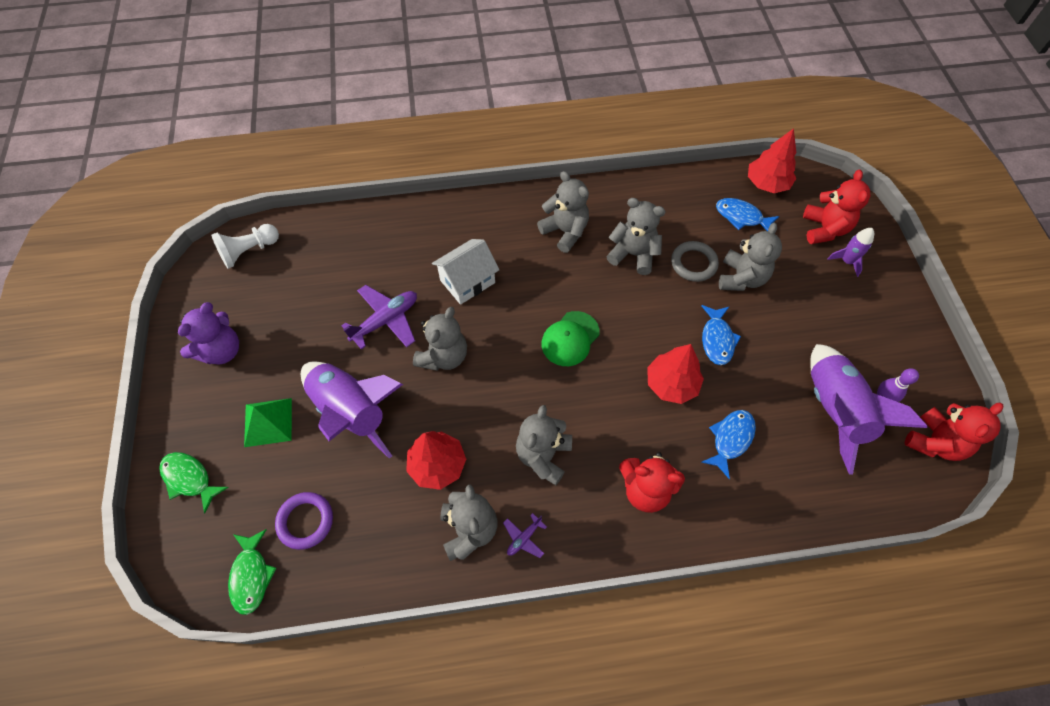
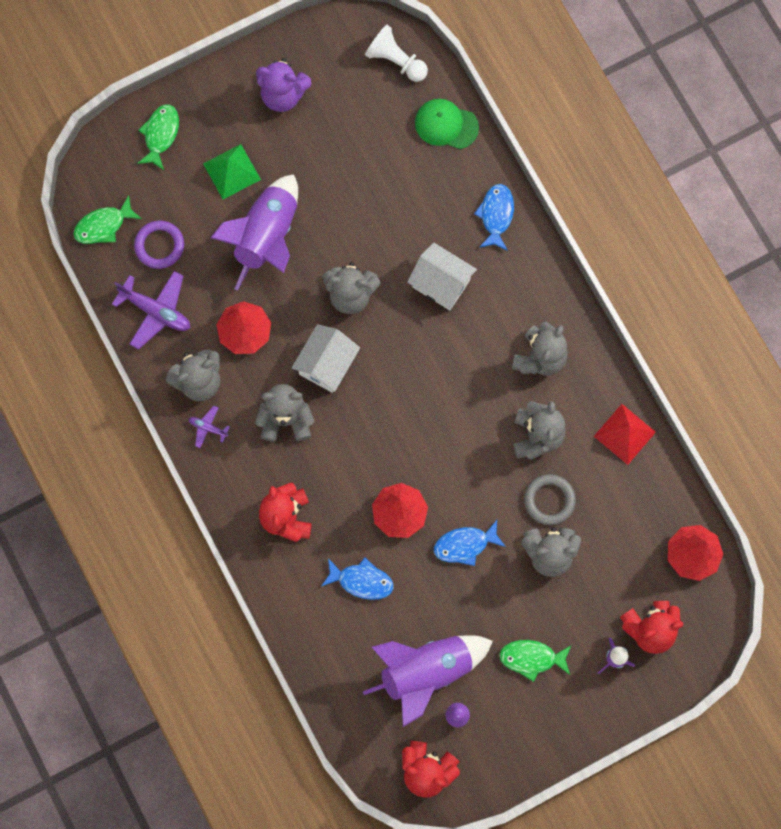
camera: 70 degrees right, 15 degrees up
(386, 320) = (368, 225): purple plane -> purple plane (156, 311)
(502, 399) = (327, 364): none -> white house
(570, 339) = (413, 404): green cap -> green cap (446, 125)
(652, 195) = (624, 434): none -> red pyramid
(741, 217) = (632, 536): blue fish -> blue fish (496, 215)
(835, 321) = (531, 658): none -> green fish

